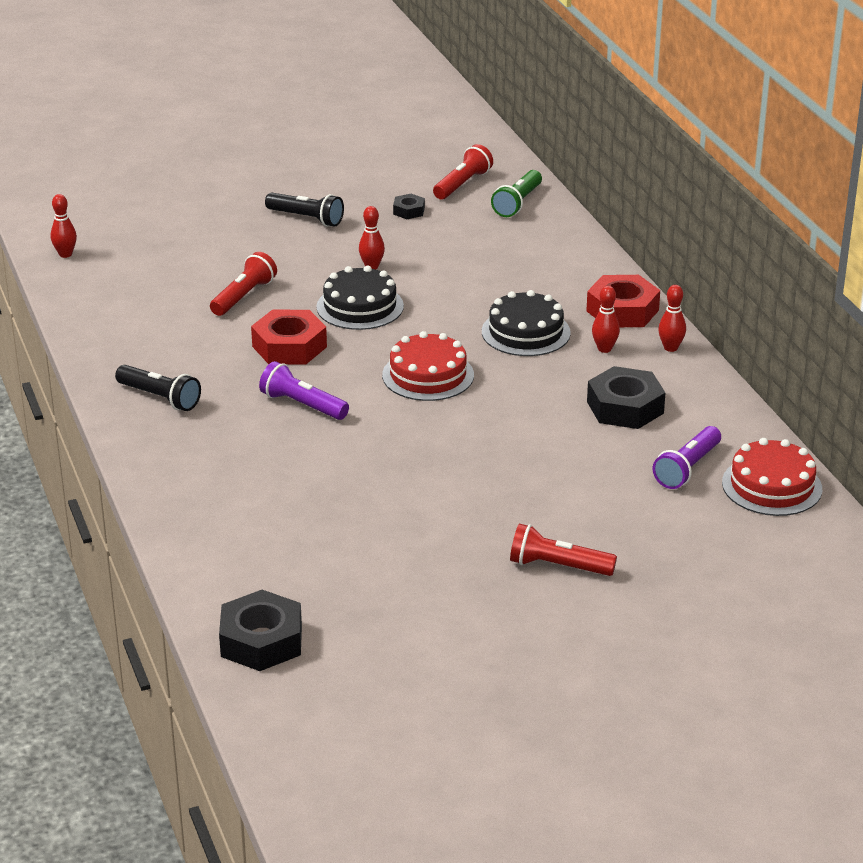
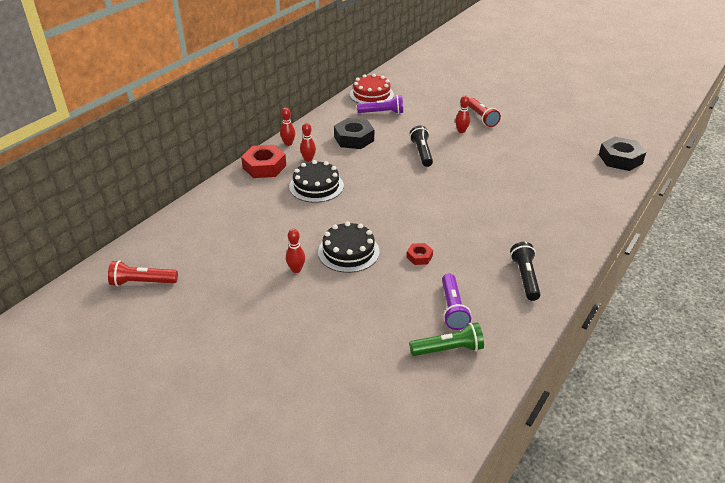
camera: 125 degrees left, 5 degrees up
(65, 254) = (430, 445): red bowling pin -> red bowling pin (461, 131)
(244, 296) = (387, 305): red flashlight -> none
(289, 346) = (419, 257): red nut -> red nut, size x0.51
(302, 405) = (465, 224): purple flashlight -> purple flashlight (452, 309)
(306, 218) = (254, 334): black flashlight -> black flashlight (422, 153)
(409, 211) = (203, 289): black nut -> none
(428, 375) = (391, 198): red cake -> none
(518, 203) = (157, 247): green flashlight -> green flashlight (448, 349)

